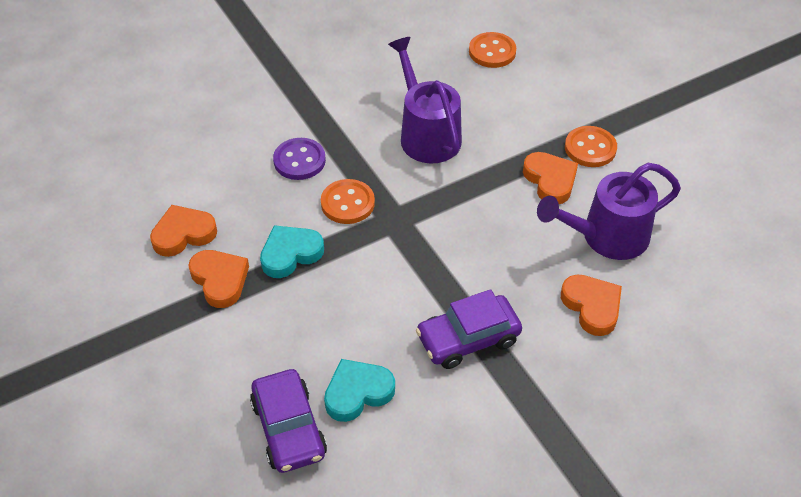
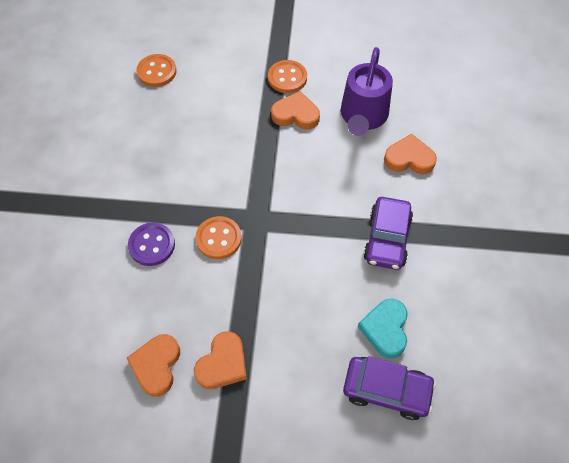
camera: 55 degrees left, 10 degrees up
(220, 280) = (222, 364): orange heart -> orange heart turned 120 degrees clockwise
(290, 254) = (235, 302): turquoise heart -> none
(426, 134) = (196, 154): purple watering can -> none

